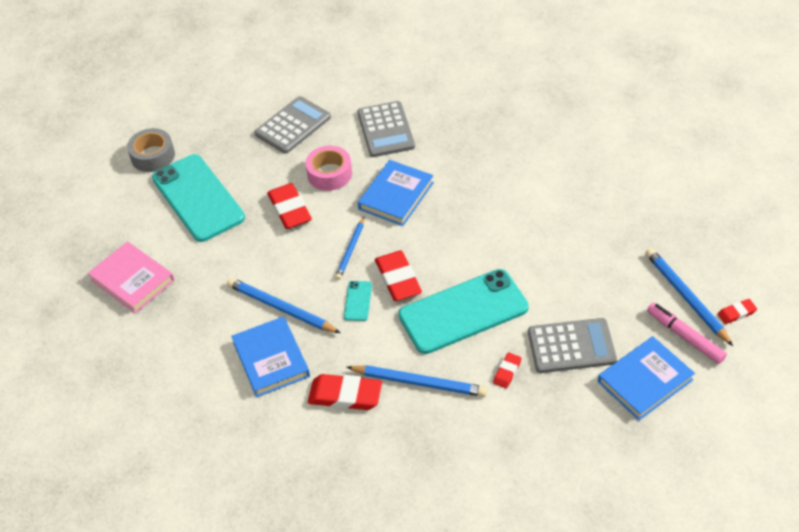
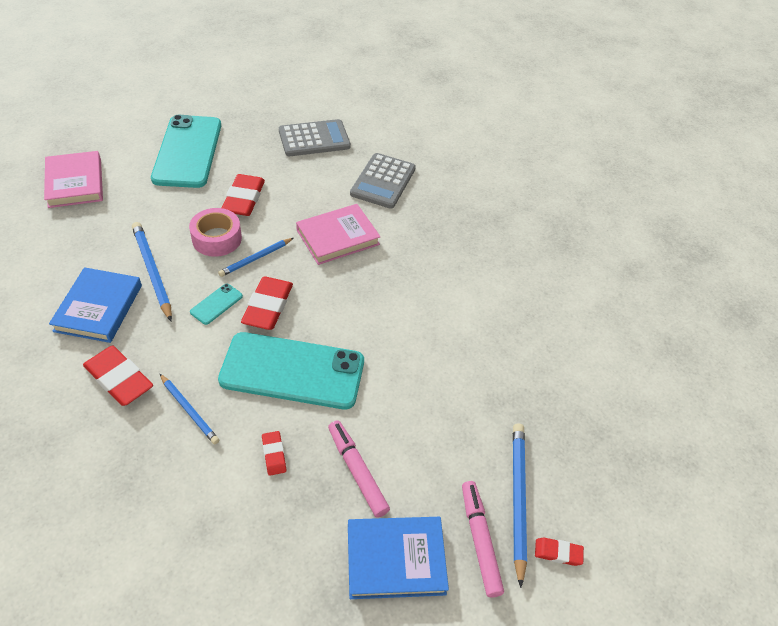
camera: 25 degrees right, 0 degrees up
(153, 156) = (191, 105): grey tape -> none
(329, 174) = (303, 190): pink tape -> pink tape (217, 238)
(396, 196) = (338, 237): blue book -> pink book
(419, 383) = (189, 410): blue pencil -> blue pencil, size x0.64
(507, 372) = (274, 454): red eraser -> red eraser turned 75 degrees counterclockwise
(571, 346) = (357, 471): grey calculator -> pink marker

